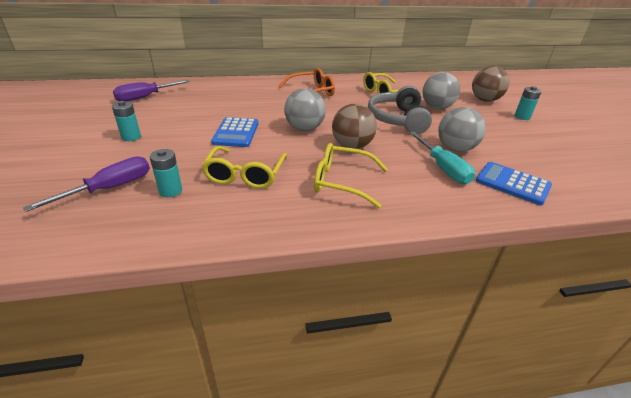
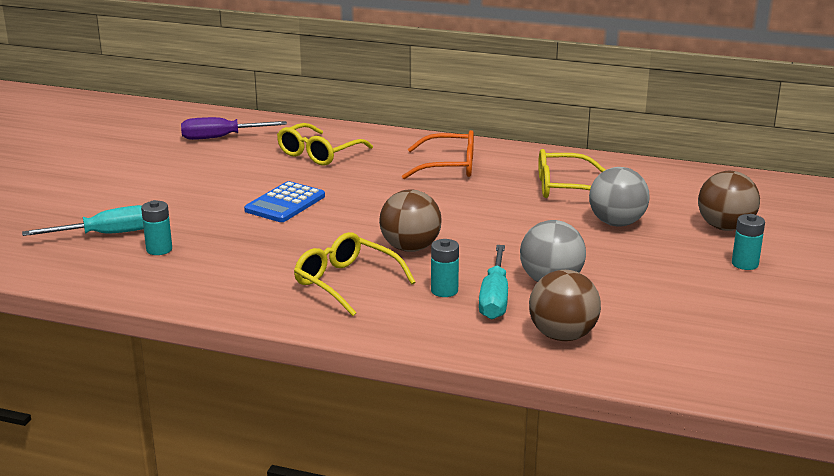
camera: 30 degrees right, 10 degrees down
(110, 188) = (106, 234): purple screwdriver -> turquoise screwdriver
(131, 137) = (166, 185): turquoise battery -> turquoise battery (444, 291)
(245, 175) = (247, 251): yellow glasses -> yellow glasses (319, 154)
(304, 128) = (376, 215): grey ball -> none
(397, 120) = (524, 228): grey headphones -> none
(512, 184) = (562, 336): blue calculator -> brown ball

